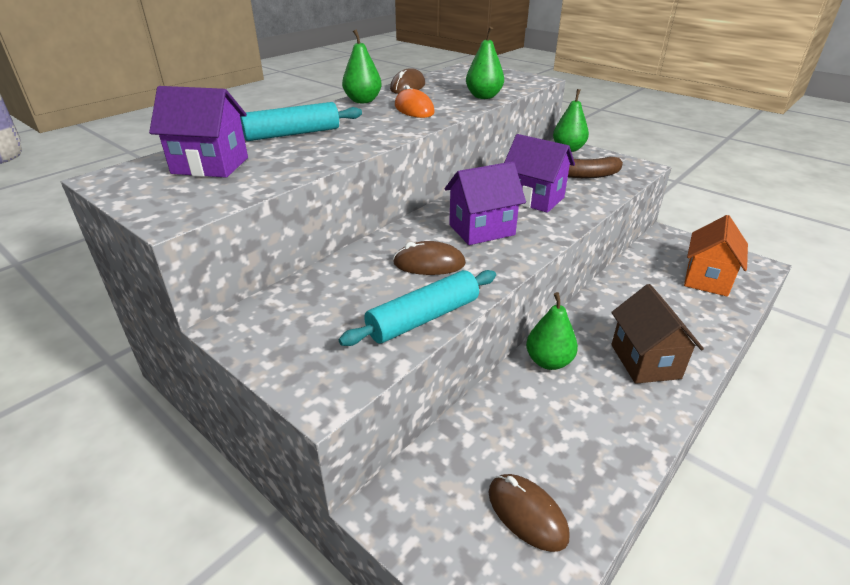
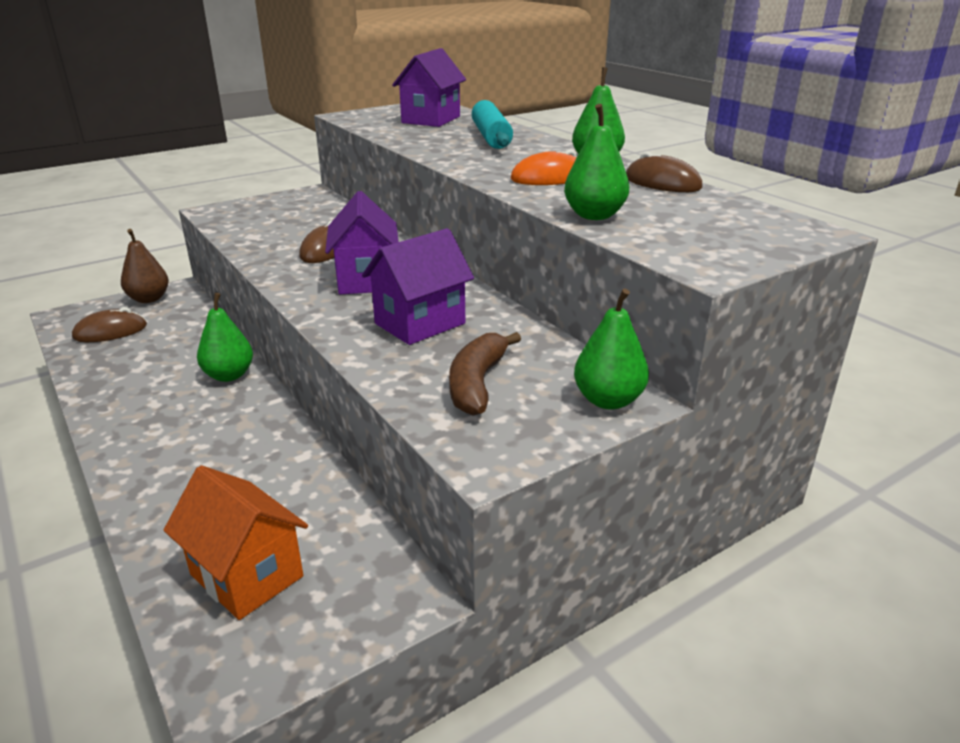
camera: 105 degrees right, 5 degrees down
(423, 318) = (250, 240): turquoise rolling pin -> none
(423, 526) = (149, 299): none -> brown pear
(645, 361) = (166, 434): brown house -> none

